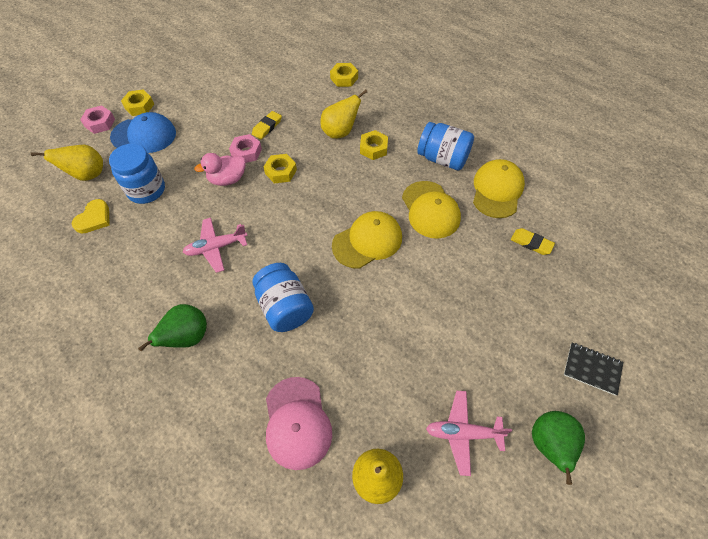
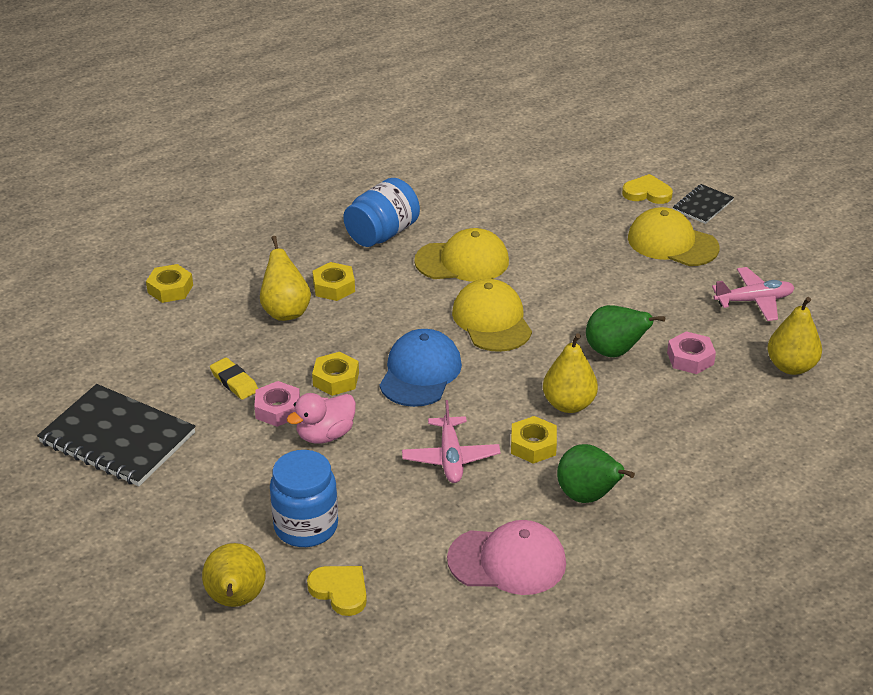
camera: 75 degrees left, 20 degrees down
(100, 123) = (109, 583): pink nut -> pink nut (690, 358)
(139, 106) = (94, 528): yellow nut -> yellow nut (533, 445)
(144, 135) = (175, 525): blue cap -> blue cap (420, 372)
(209, 94) = (117, 438): none -> black notebook
(227, 179) = (325, 435): pink duck -> pink duck turned 60 degrees clockwise
(285, 307) = (568, 404): blue jar -> yellow pear
(297, 422) = (721, 414): pink cap -> pink cap (507, 561)
(463, 433) = (754, 301): pink plane -> pink plane turned 120 degrees counterclockwise
(497, 190) = (454, 205): yellow cap -> yellow cap (672, 243)
(531, 243) = (540, 201): yellow eraser -> none
(549, 445) = (774, 252): green pear -> green pear (614, 352)
(586, 319) = (647, 193): none -> yellow heart

